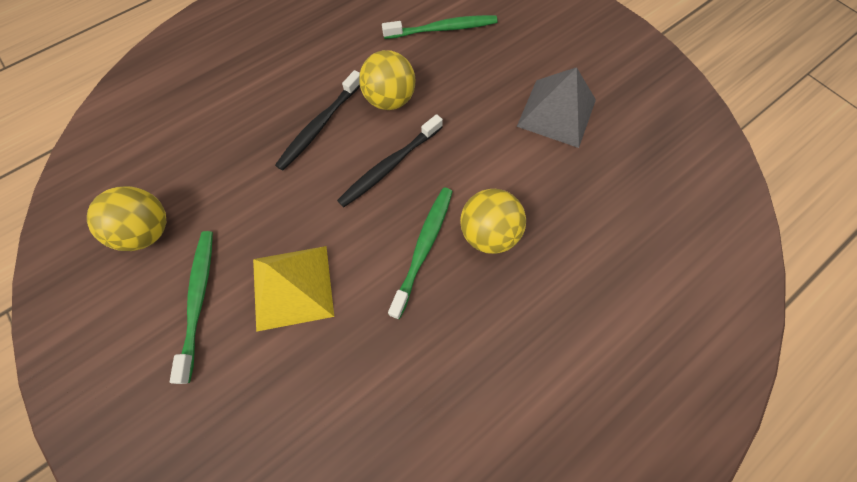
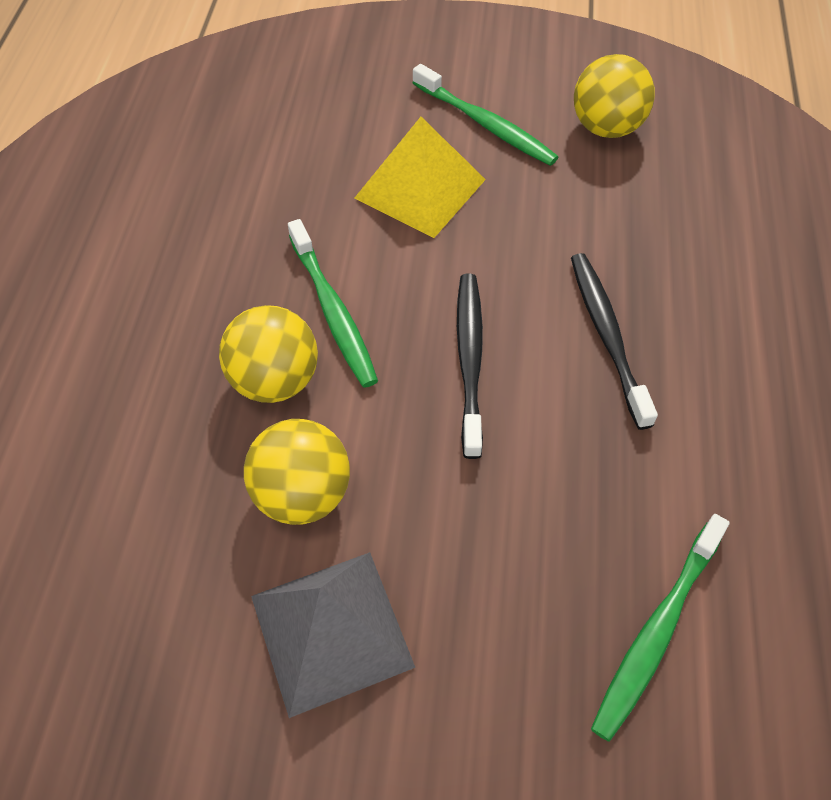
camera: 135 degrees right, 10 degrees down
(389, 100) = (575, 439): yellow ball -> yellow ball (302, 494)

